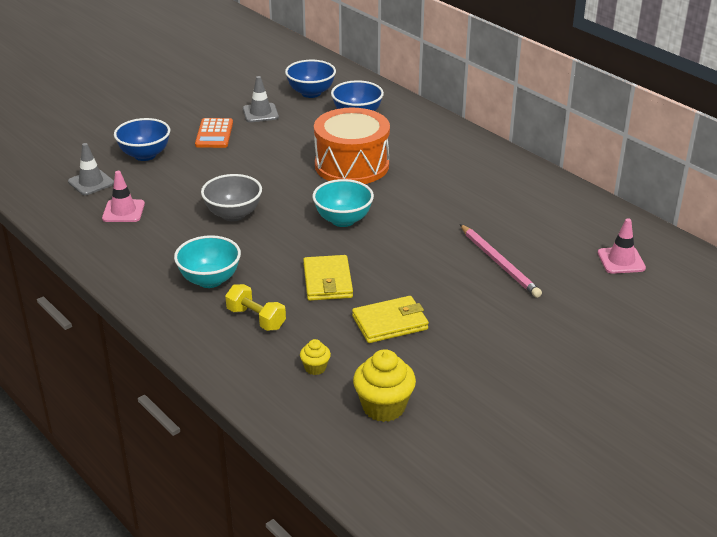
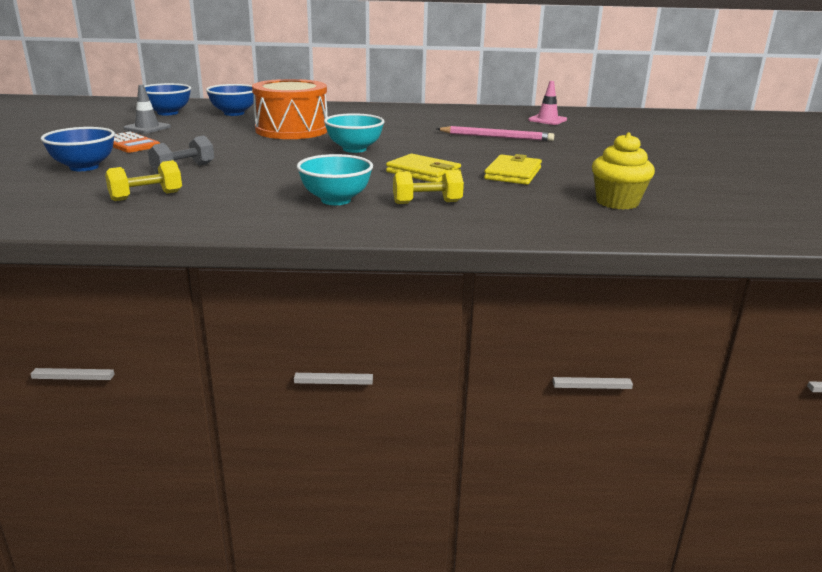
camera: 50 degrees left, 10 degrees down
(91, 182) = (61, 193): grey traffic cone -> none
(123, 211) = (146, 196): pink traffic cone -> yellow dumbbell
(192, 187) = (183, 168): none -> grey dumbbell
(233, 214) = (261, 169): grey bowl -> none
(315, 368) = (532, 205): yellow cupcake -> none

